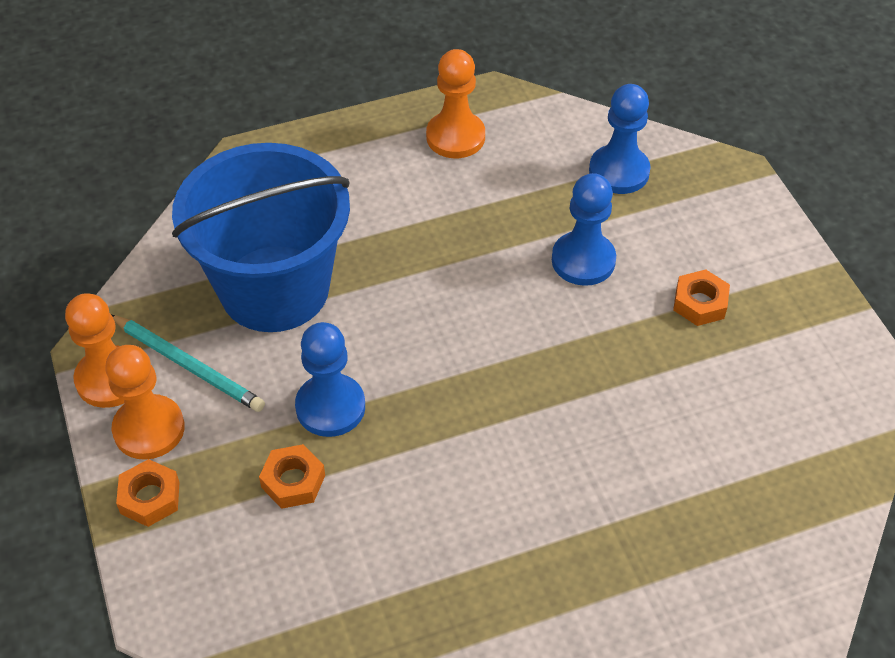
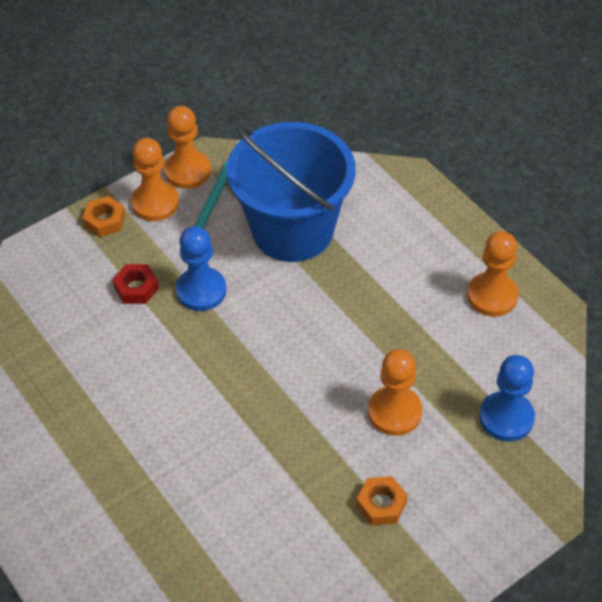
camera: 75 degrees right, 0 degrees up
(293, 481) = (136, 288): orange nut -> red nut
(583, 260) = (394, 412): blue pawn -> orange pawn

